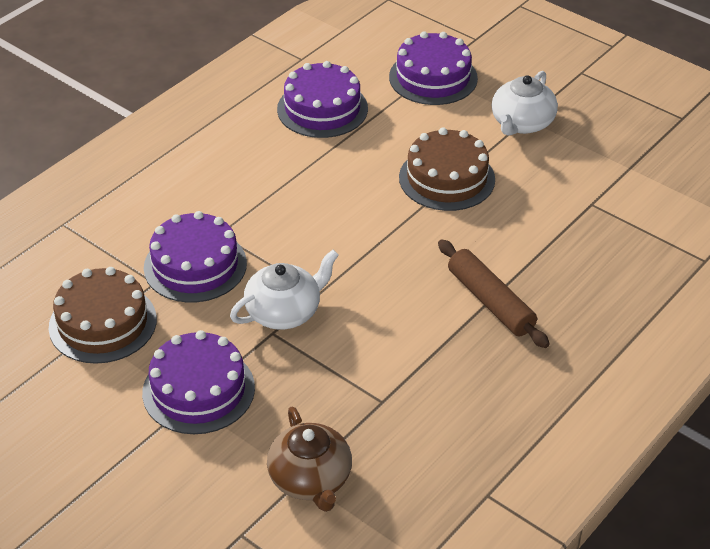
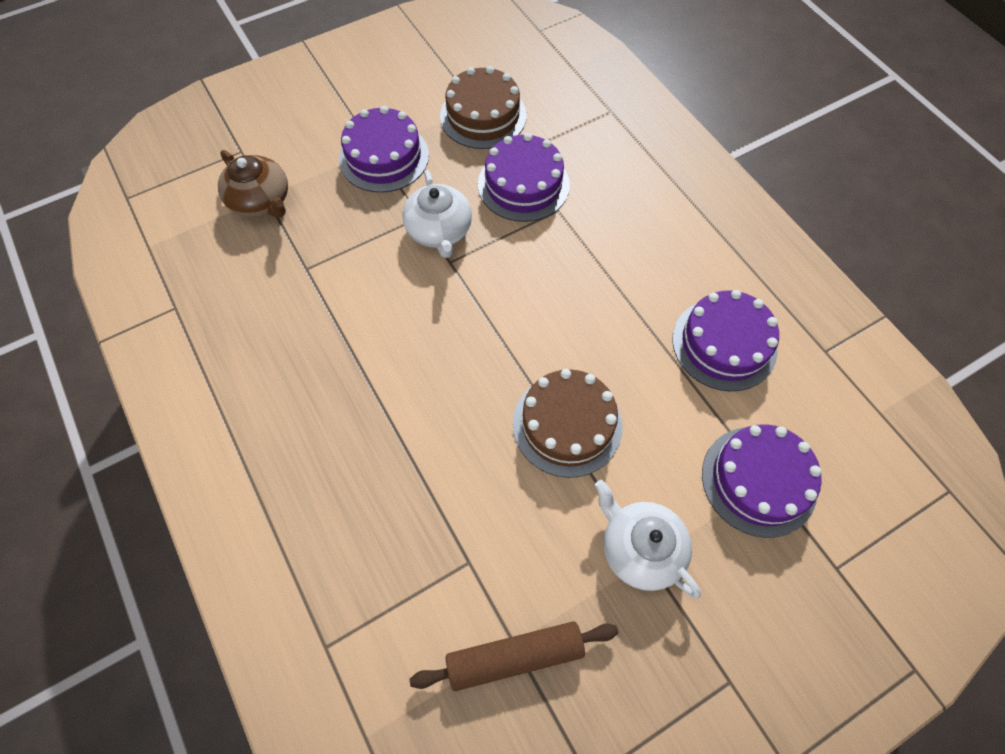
camera: 110 degrees right, 20 degrees up
(310, 479) = (261, 201): brown teapot -> brown teapot turned 135 degrees counterclockwise
(490, 302) = (373, 394): brown rolling pin -> brown rolling pin (514, 656)

